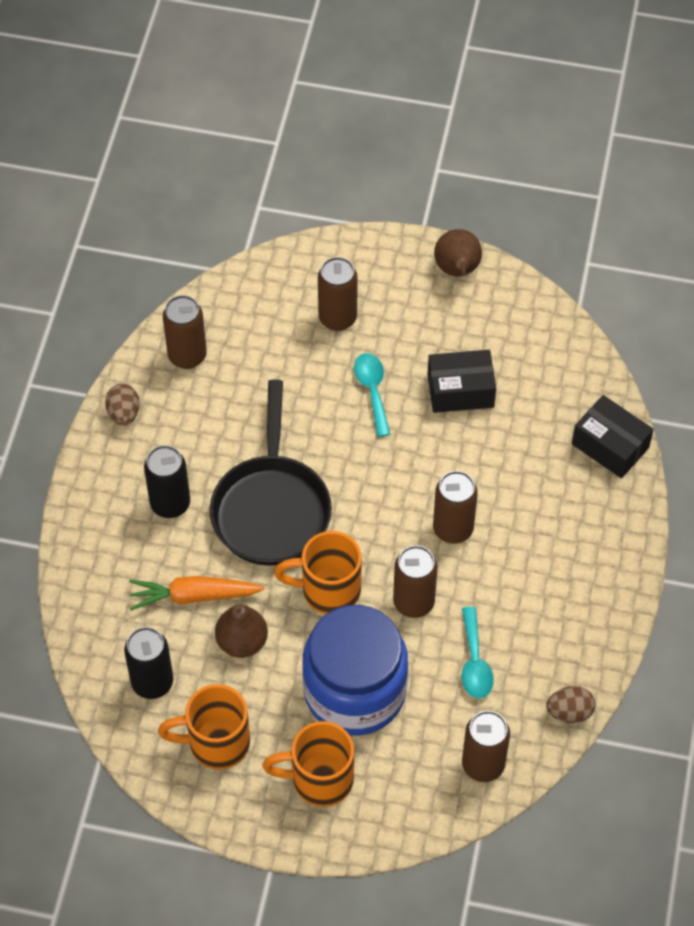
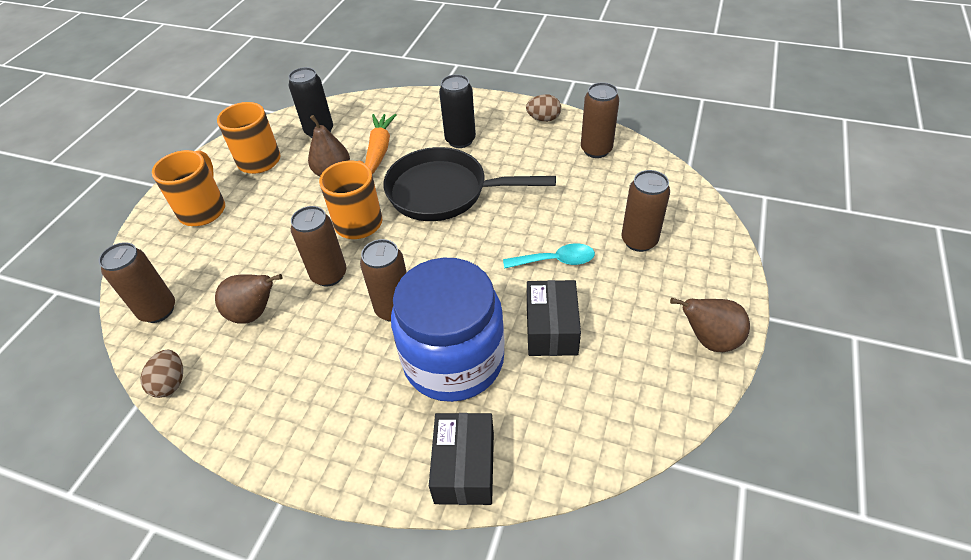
camera: 100 degrees right, 10 degrees down
(355, 691) = (264, 233): blue jar -> blue jar (453, 360)
(474, 662) = (254, 313): turquoise spoon -> brown pear
(610, 446) = (464, 467): black box -> black box turned 45 degrees counterclockwise

